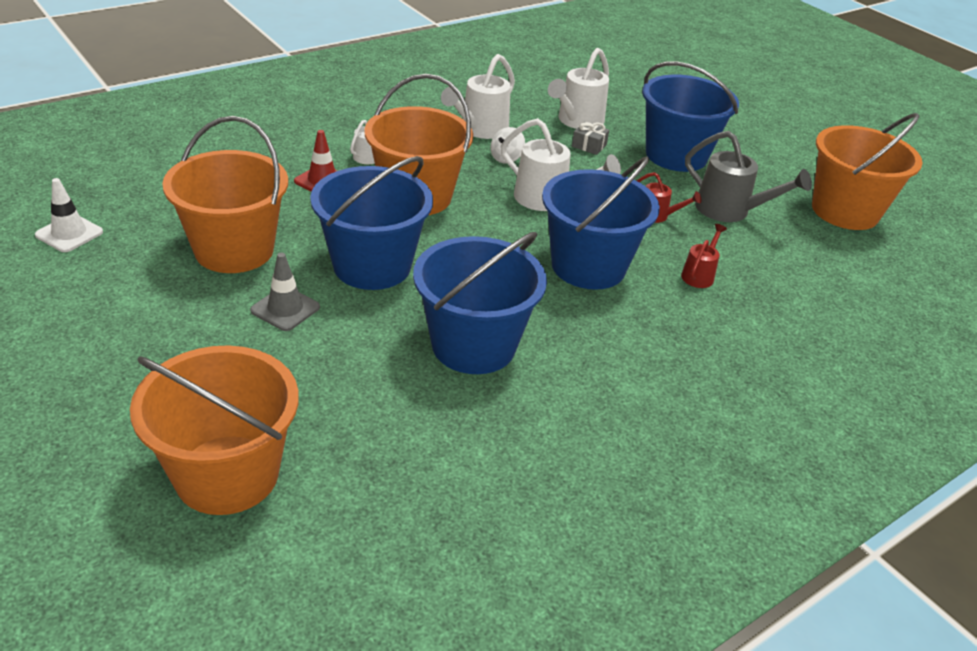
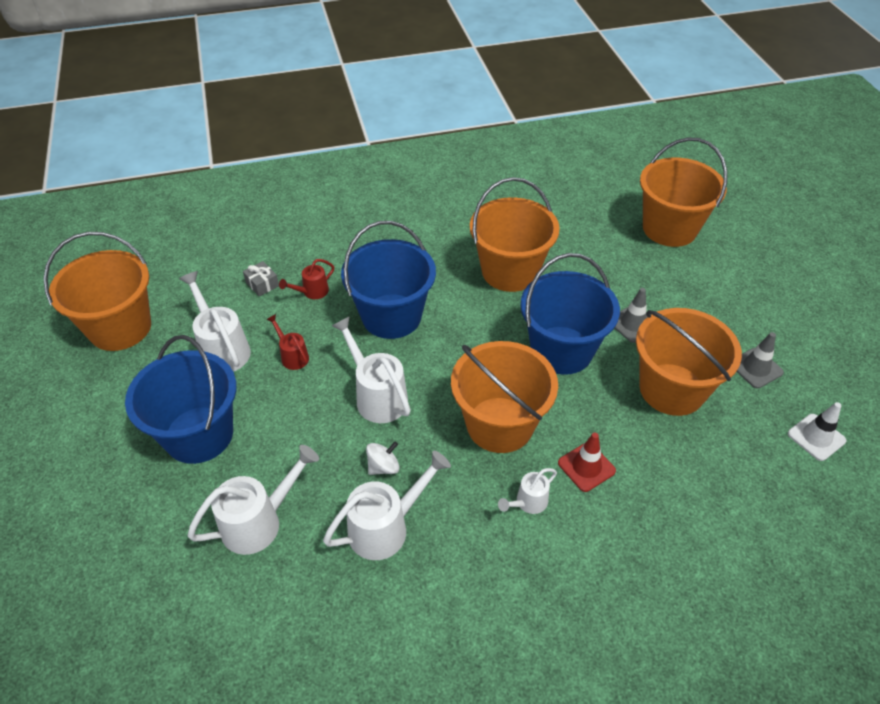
camera: 155 degrees left, 10 degrees up
(122, 286) = (756, 368): none -> grey traffic cone
(473, 345) = (510, 271): blue bucket -> orange bucket
(589, 145) = (279, 471): grey gift -> grey gift (262, 284)
(730, 211) = (222, 348): grey watering can -> white watering can

